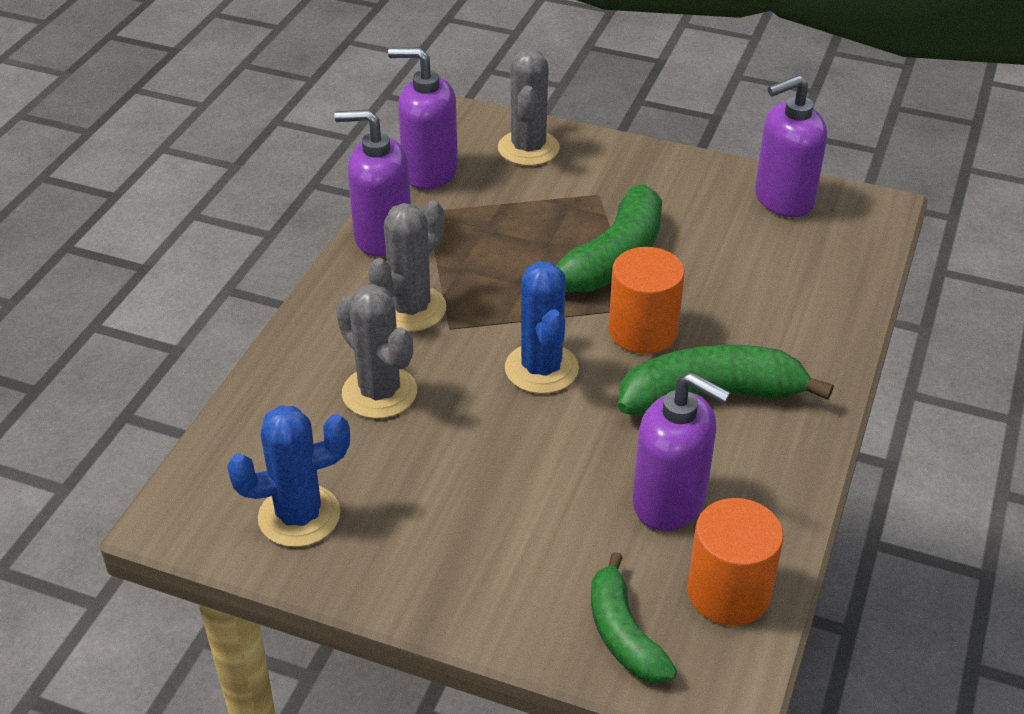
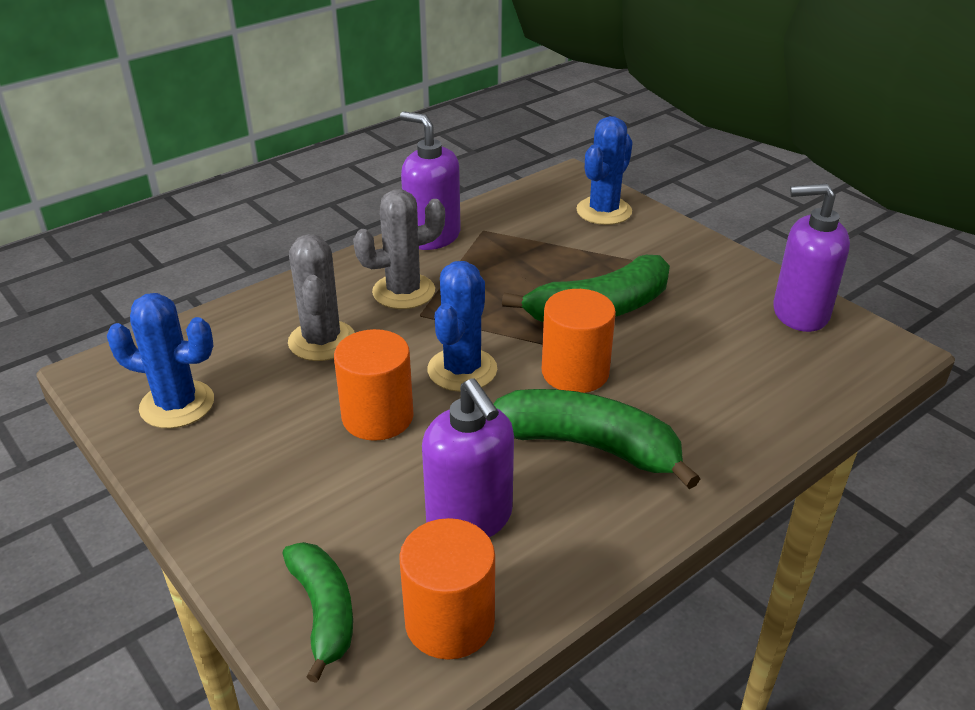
camera: 30 degrees right, 5 degrees down
(429, 172) = (510, 205): purple soap dispenser -> none
(506, 446) = (377, 417): none -> orange cylinder
(528, 148) = (604, 211): grey cactus -> blue cactus
(623, 634) = (324, 612): green banana -> green banana turned 150 degrees clockwise

